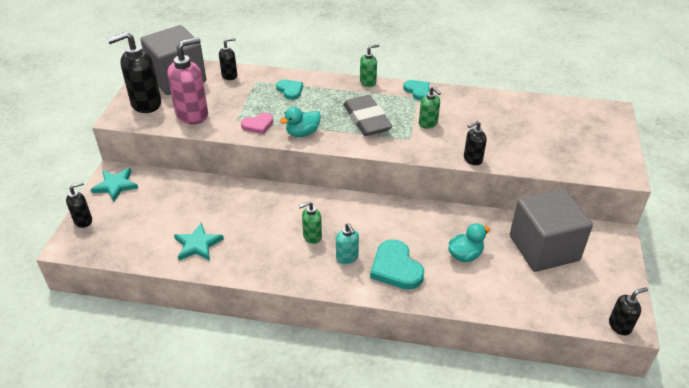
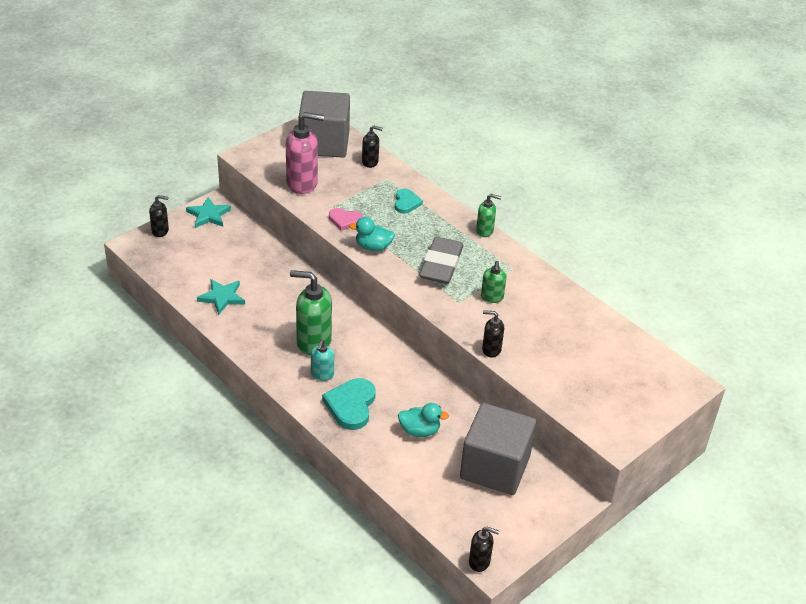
camera: 35 degrees right, 0 degrees up
(145, 104) = (276, 154): black soap dispenser -> none
(312, 236) = (313, 342): green soap dispenser -> green soap dispenser, size x1.85
(417, 91) = (521, 263): turquoise heart -> none

